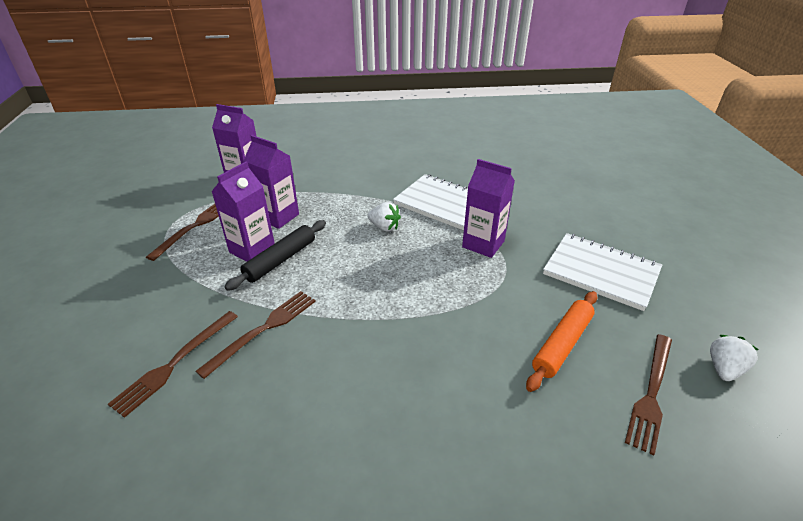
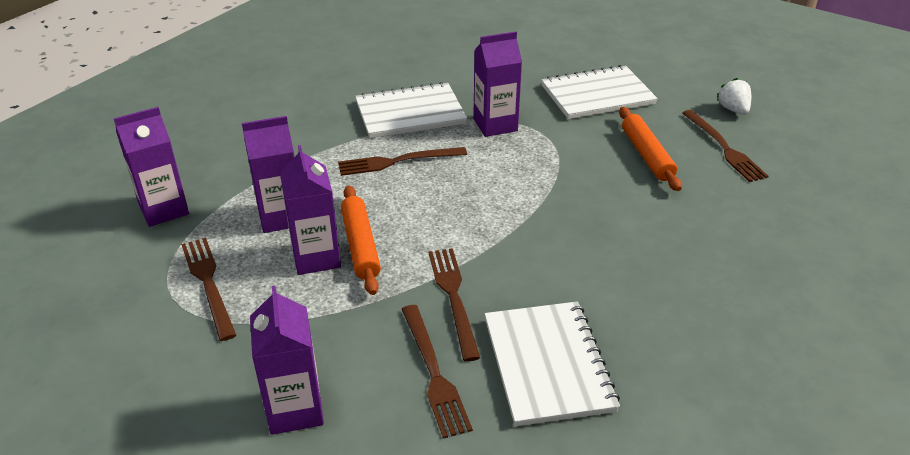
camera: 50 degrees left, 0 degrees up
(103, 319) = (295, 409): none -> purple carton
(225, 423) = (548, 364): none -> white notebook
(281, 260) = (361, 245): black rolling pin -> orange rolling pin
(384, 227) = (397, 161): white strawberry -> brown fork

